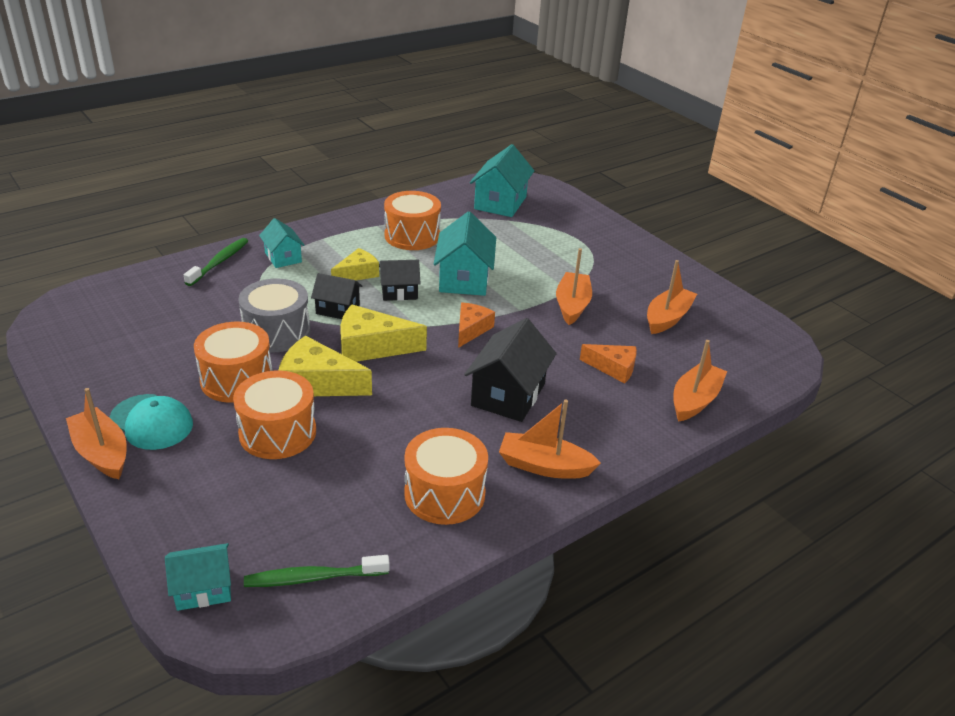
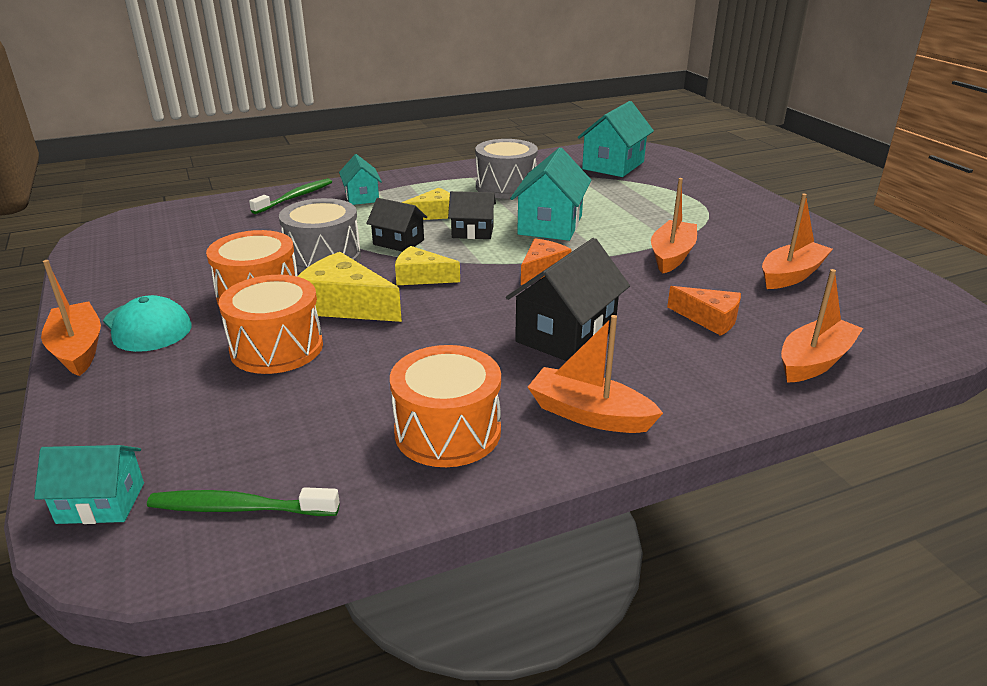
camera: 15 degrees right, 5 degrees down
(371, 347) = (421, 277): yellow cheese -> yellow cheese, size x0.64
(412, 236) = (506, 187): orange drum -> grey drum

